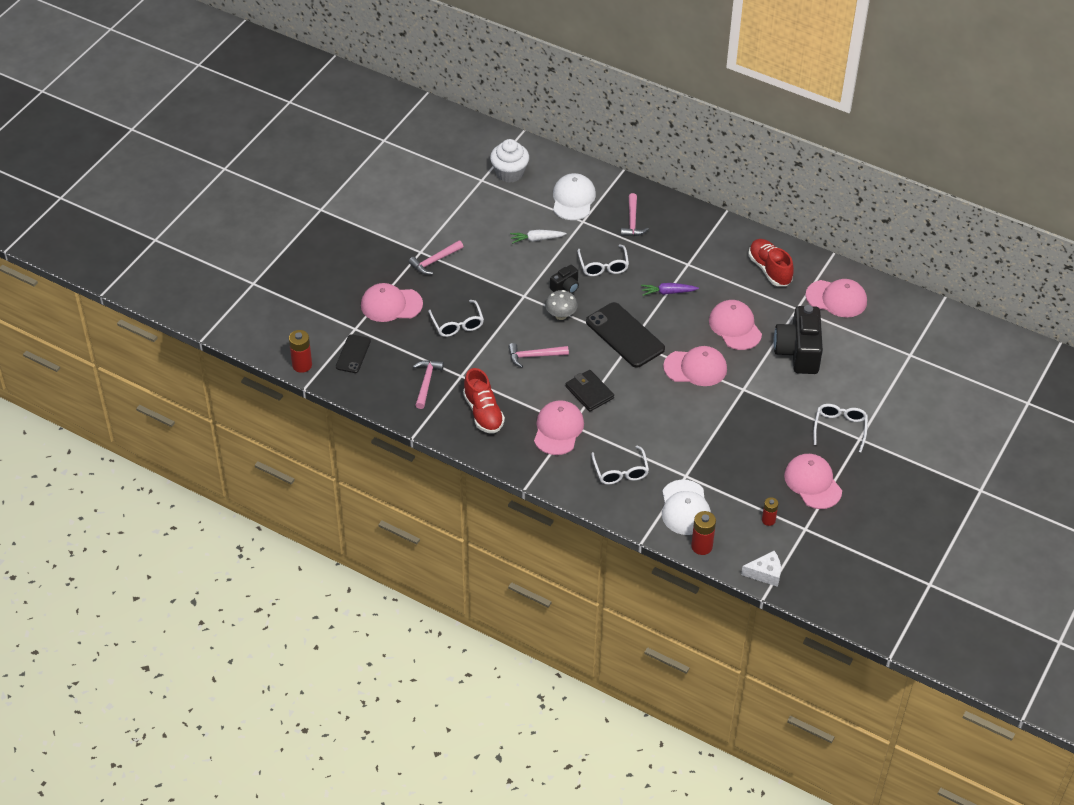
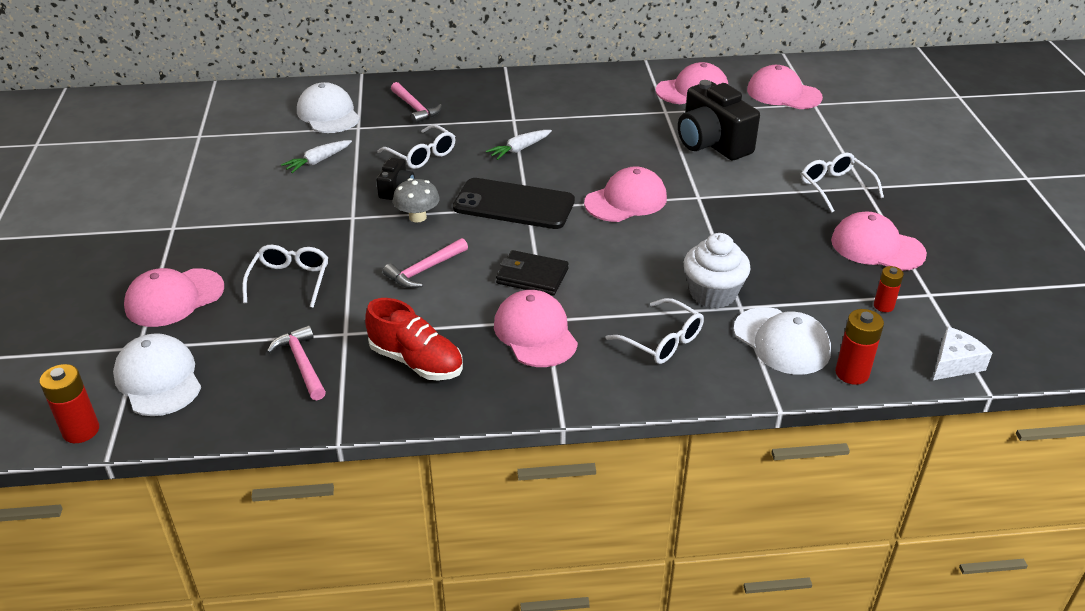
camera: 35 degrees left, 10 degrees down
(353, 354) = (158, 379): black phone -> white cap
(434, 261) = (201, 229): pink hammer -> none
(457, 324) = (290, 280): white glasses -> white glasses turned 120 degrees counterclockwise
(509, 173) = (229, 119): white cupcake -> white cupcake (713, 293)
(668, 292) = (519, 149): purple carrot -> white carrot
(735, 327) = (624, 149): pink cap -> pink cap (783, 93)
(769, 270) = (601, 93): red shoe -> none

